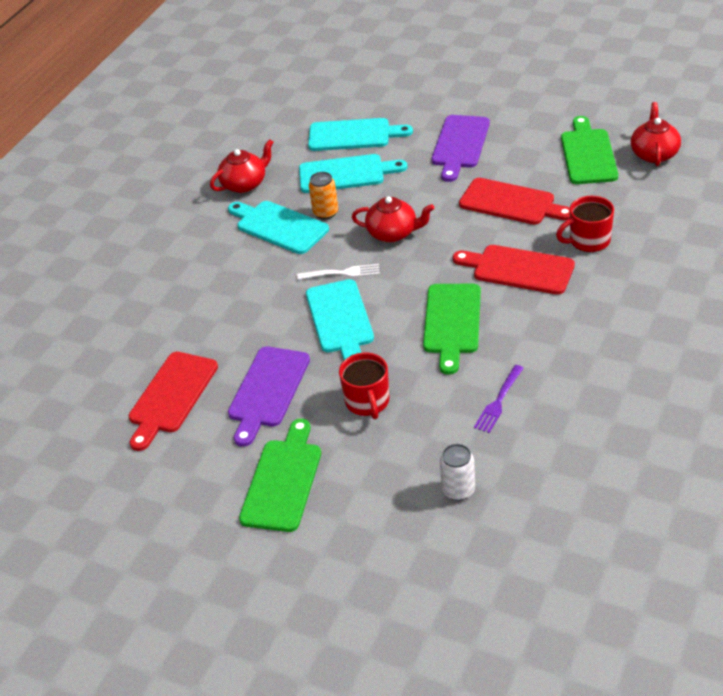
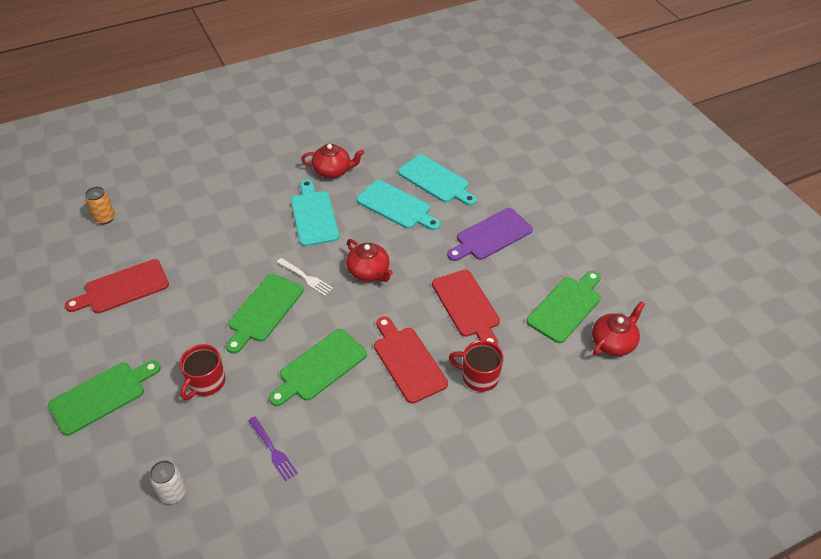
camera: 35 degrees right, 5 degrees up
(268, 391) = (169, 327): purple cutting board -> none
(326, 213) = (350, 226): orange can -> orange can (105, 218)
(340, 320) = (264, 310): turquoise cutting board -> green cutting board
(498, 401) = (273, 450): purple fork -> purple fork turned 105 degrees counterclockwise

